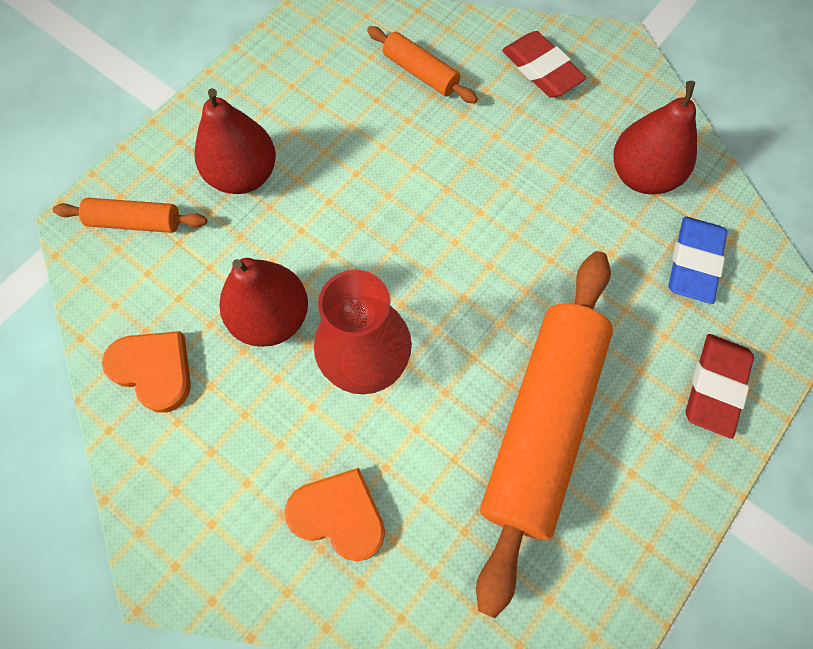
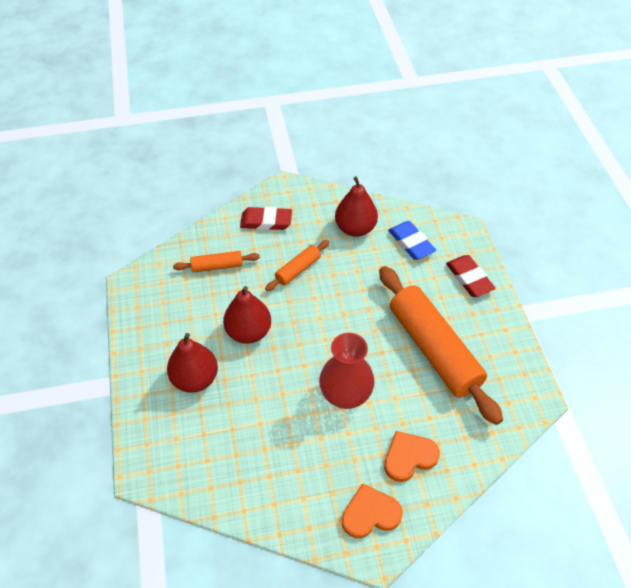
camera: 50 degrees left, 15 degrees down
(135, 222) = (171, 446): orange rolling pin -> orange rolling pin (298, 269)
(153, 370) = (265, 491): orange heart -> orange heart (370, 513)
(271, 318) = (287, 419): red pear -> red pear (248, 332)

